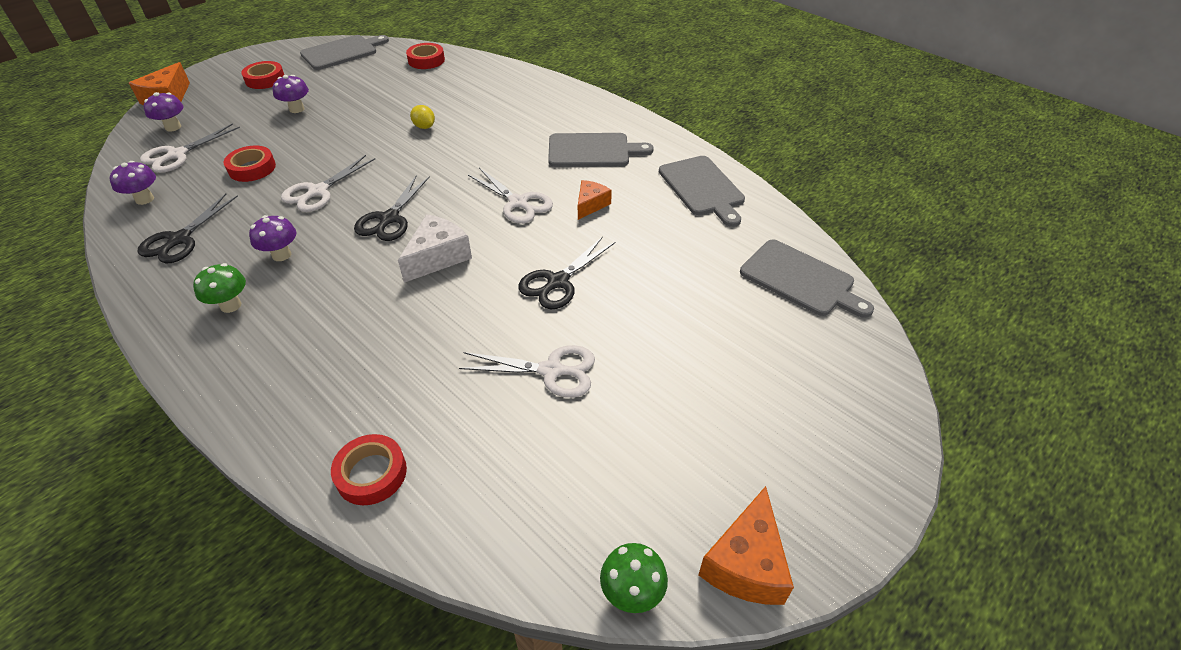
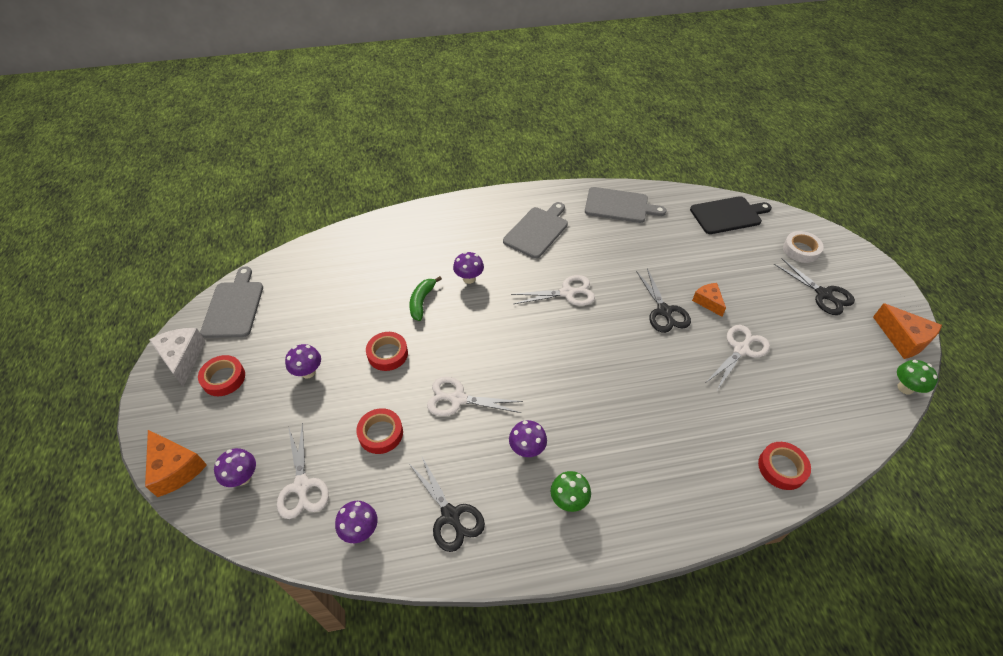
camera: 55 degrees left, 5 degrees up
(318, 192) = (458, 399): white scissors -> white scissors turned 120 degrees clockwise
(389, 219) = (531, 368): black scissors -> black scissors (824, 294)
(424, 127) = (422, 301): yellow lemon -> green banana
(426, 60) = (315, 260): red tape -> red tape (387, 354)
(437, 257) = (597, 358): white cheese -> white cheese (182, 358)
(479, 139) = (469, 278): none -> purple mushroom
(590, 205) = (597, 260): orange cheese -> orange cheese (708, 302)
(801, 280) = (728, 215): grey cutting board -> black cutting board
(817, 375) = (801, 250): none -> white tape

